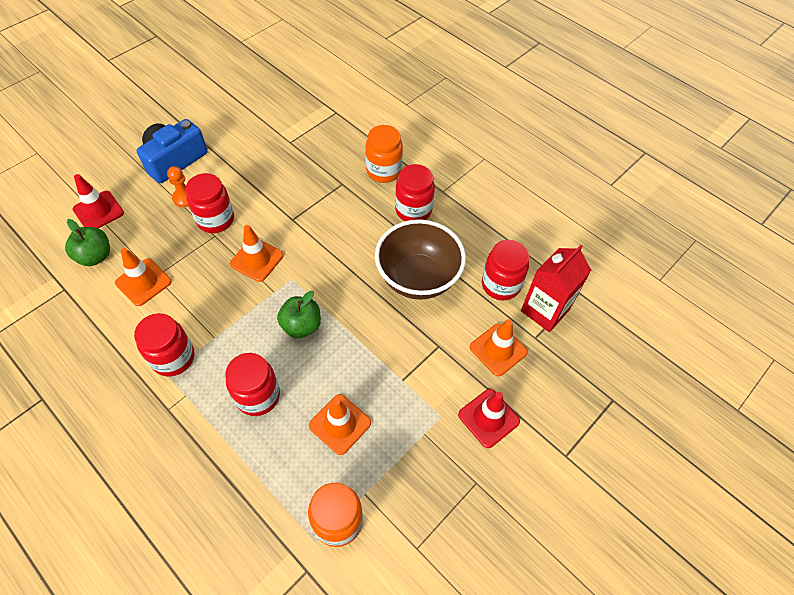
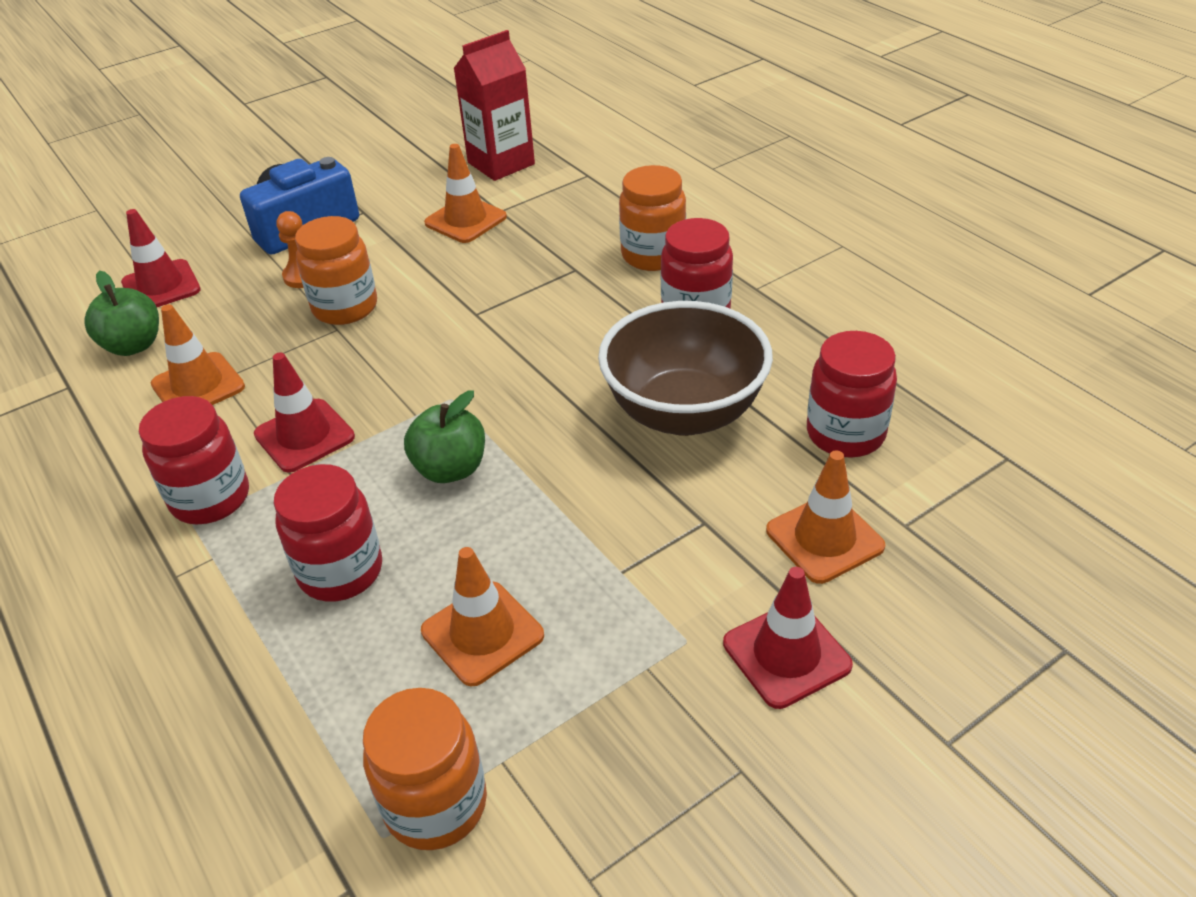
camera: 15 degrees right, 15 degrees down
(215, 220) = (345, 307): red jar -> orange jar
(215, 311) = (304, 436): none -> red traffic cone
(257, 260) = (398, 366): orange traffic cone -> orange traffic cone (465, 220)
(545, 310) = (931, 481): red carton -> red carton (501, 163)

